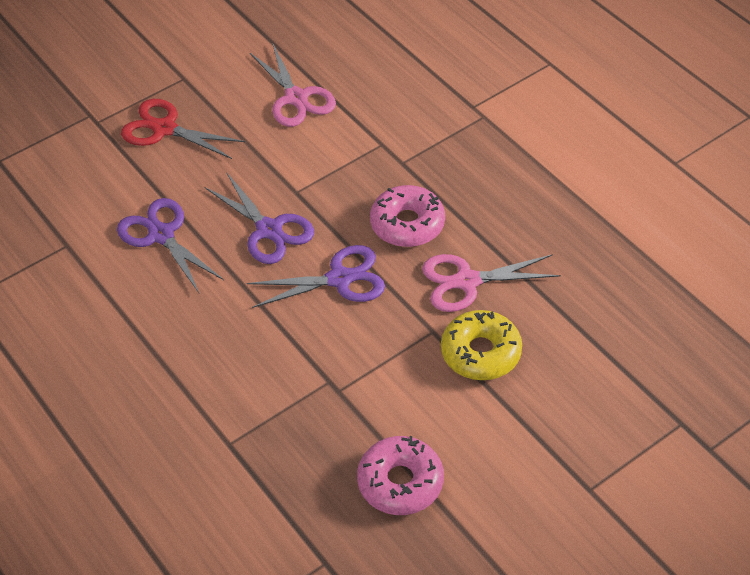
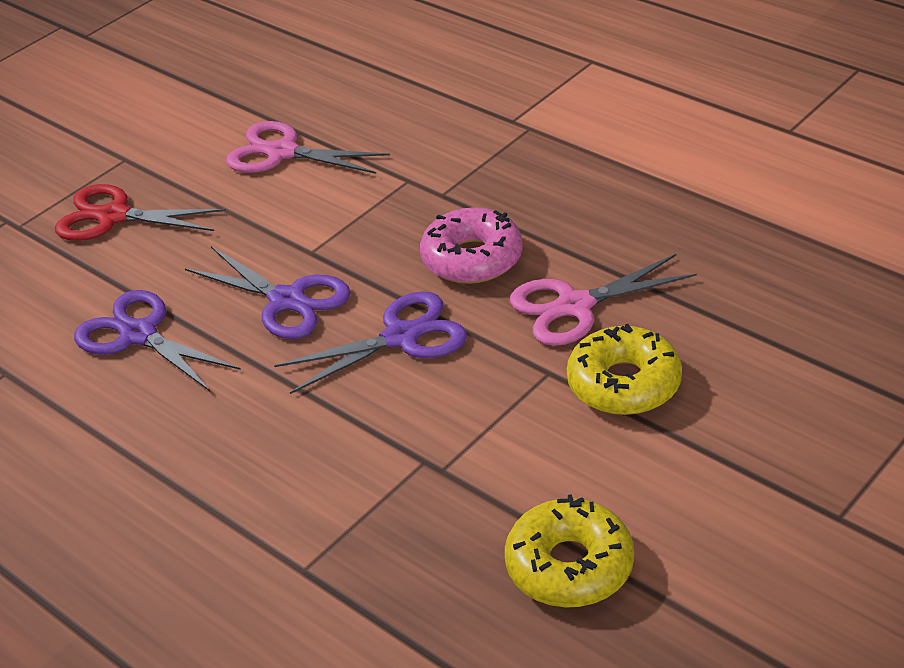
camera: 10 degrees left, 10 degrees down
(296, 98) = (281, 153): pink scissors -> pink scissors turned 150 degrees clockwise
(400, 482) = (569, 566): pink donut -> yellow donut

